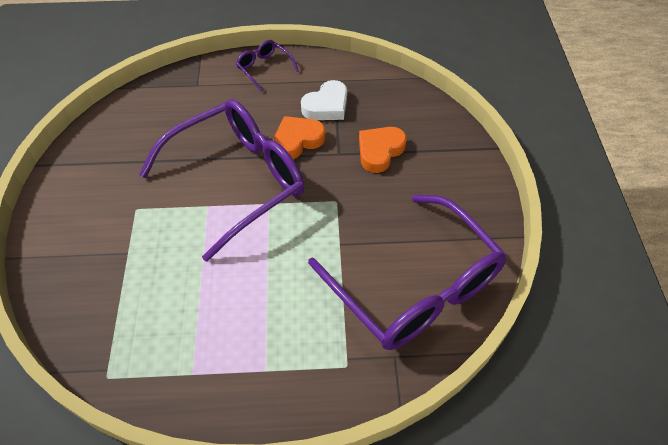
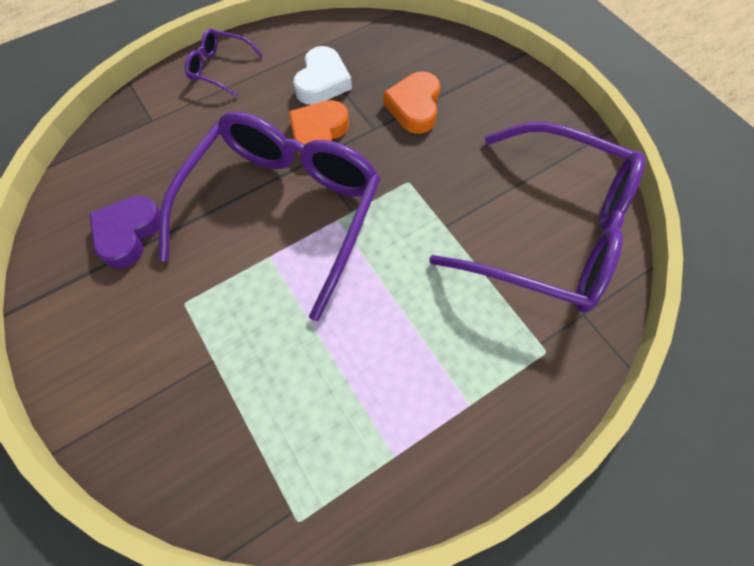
camera: 30 degrees left, 10 degrees up
(134, 150) = (128, 233): none -> purple heart

